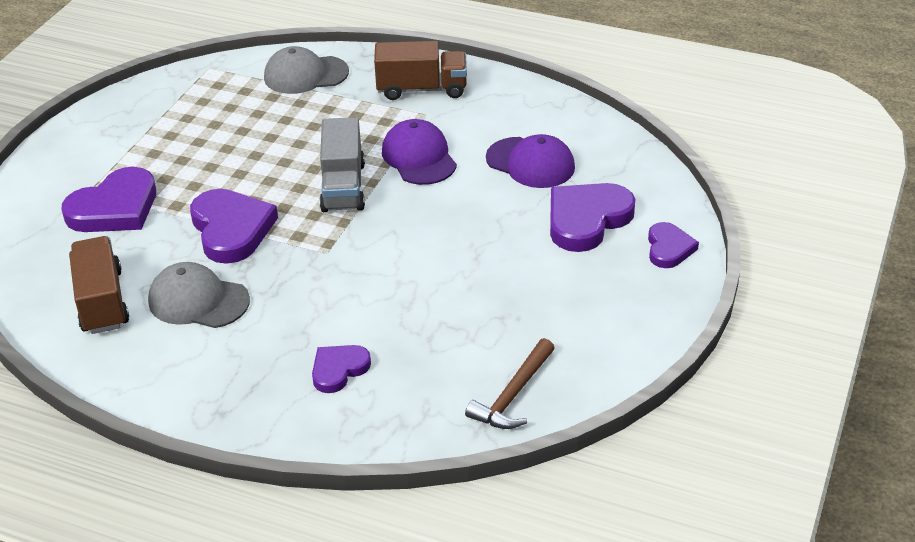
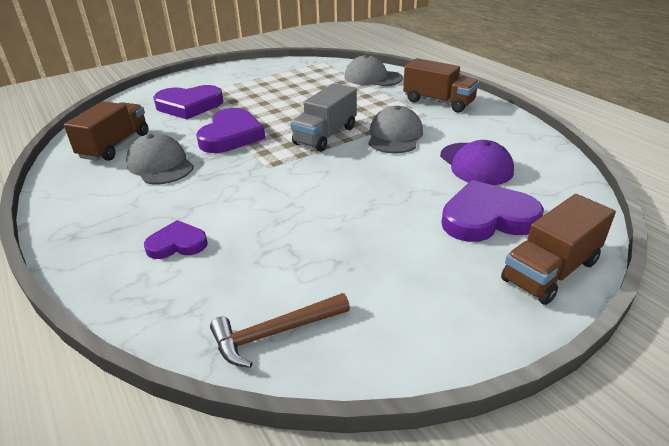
camera: 35 degrees right, 5 degrees down
(419, 157) = (395, 136): purple cap -> grey cap
(669, 248) = (550, 271): purple heart -> brown truck

